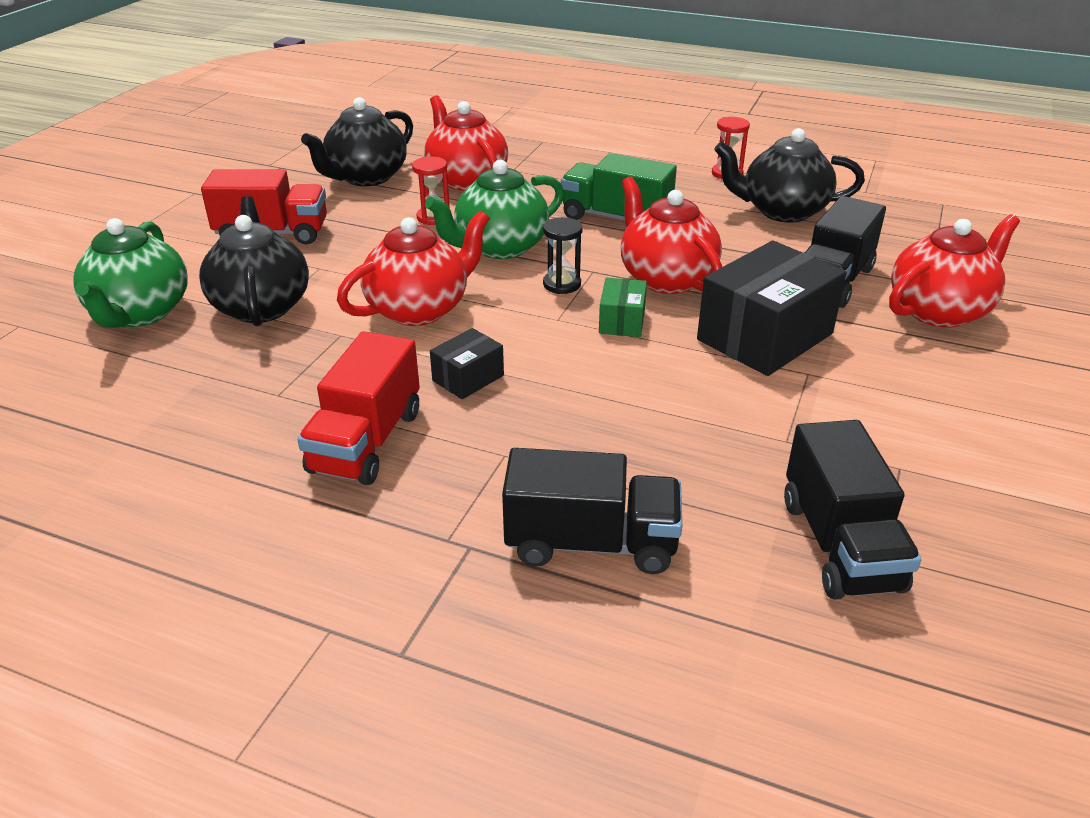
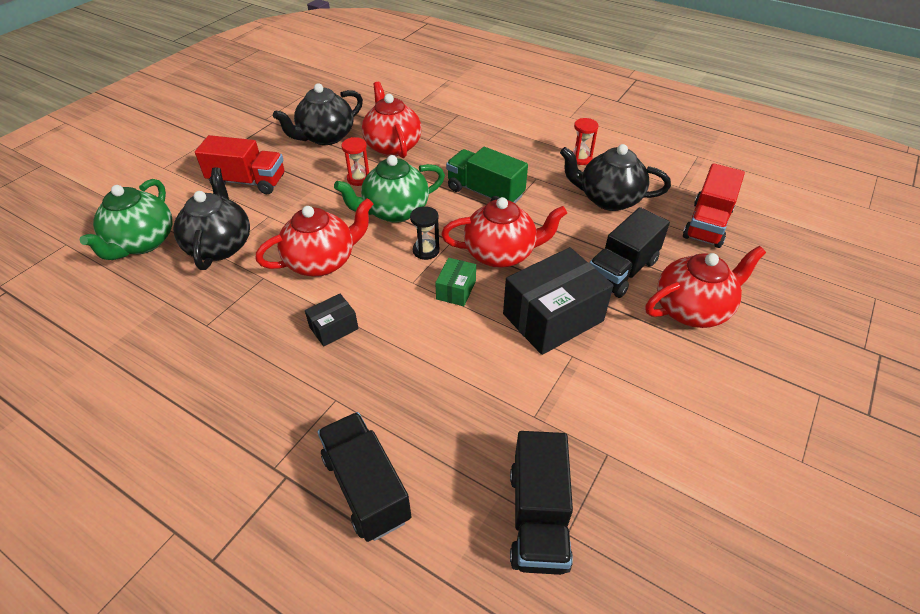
camera: 10 degrees right, 10 degrees up
(366, 441) = (249, 374): red truck -> red truck (707, 224)
(591, 543) = (366, 487): black truck -> black truck turned 135 degrees counterclockwise
(666, 278) = (501, 254): red teapot -> red teapot turned 105 degrees clockwise

